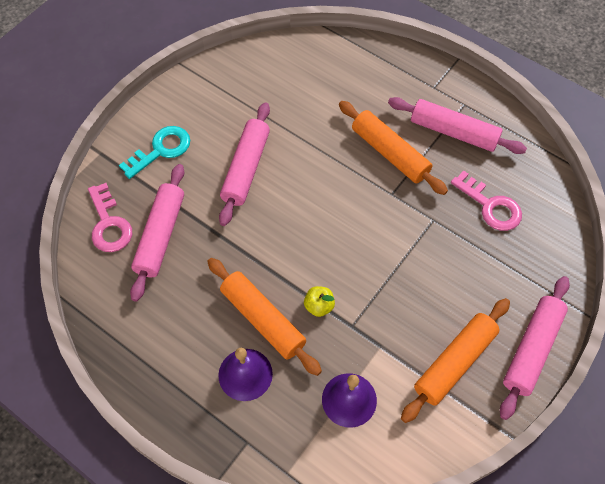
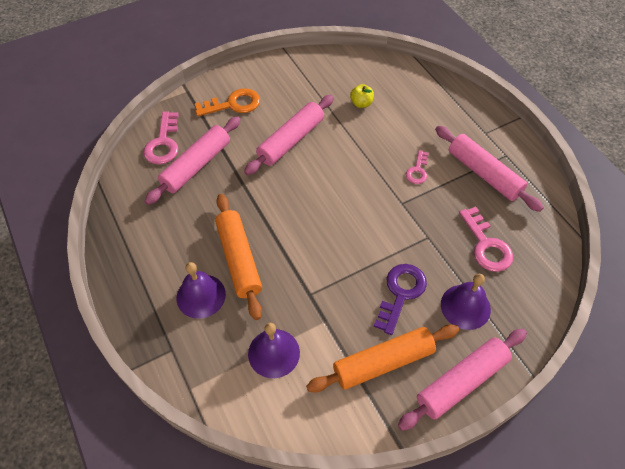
camera: 25 degrees right, 5 degrees down
(161, 150) = (233, 104): turquoise key -> orange key
(319, 306) = (290, 267): yellow apple -> yellow apple (361, 103)
(390, 153) = (417, 171): orange rolling pin -> pink key
(436, 287) = (400, 293): none -> purple key
(501, 275) = (465, 306): none -> purple bell

